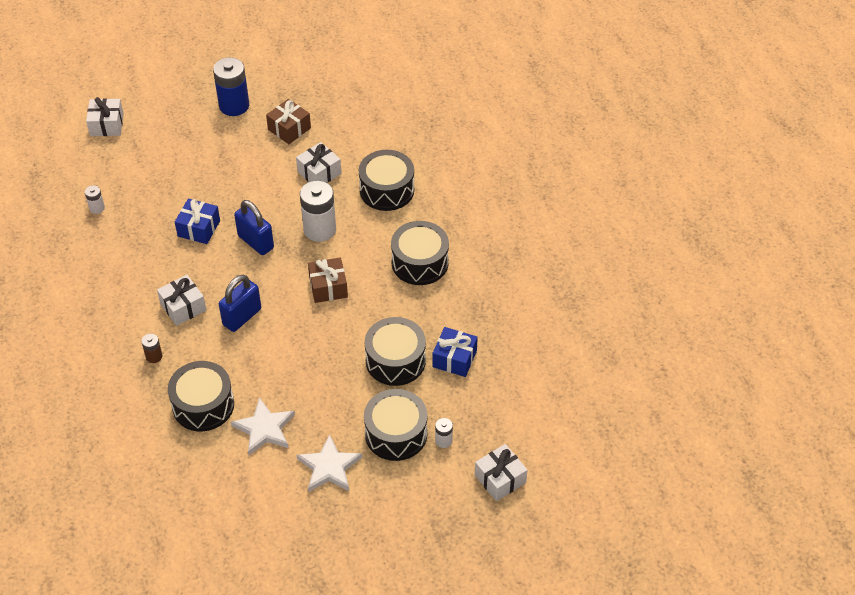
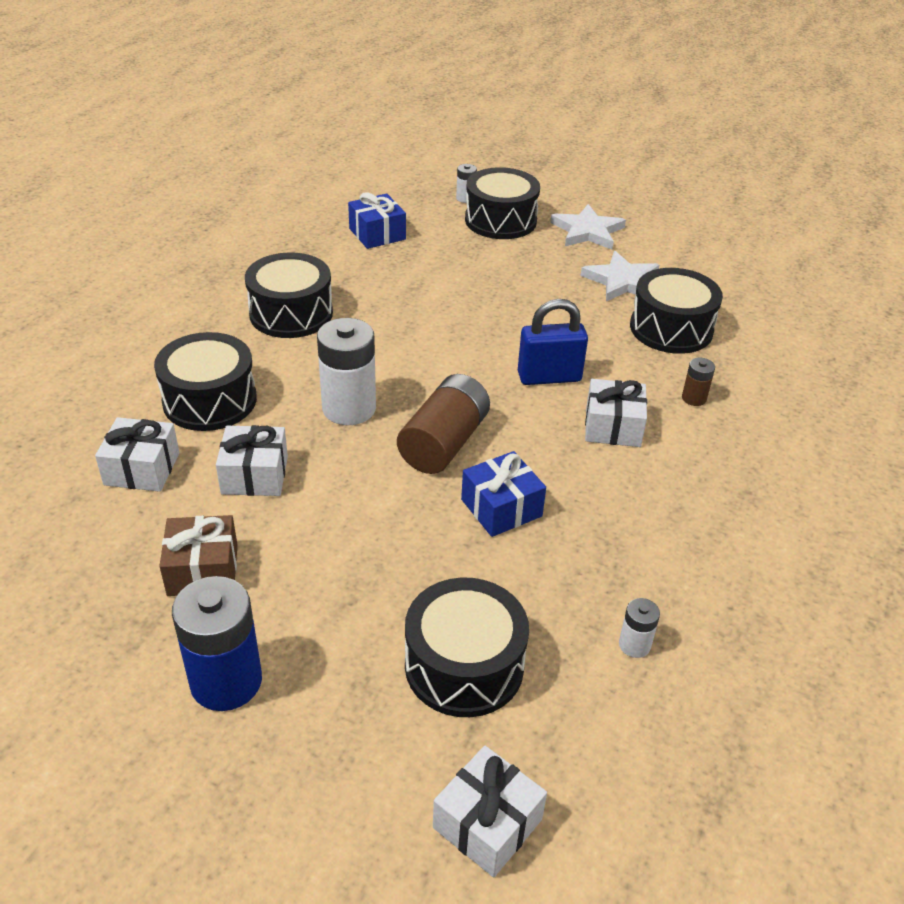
camera: 140 degrees left, 10 degrees down
(256, 242) = (444, 443): blue padlock -> brown battery
(328, 287) = (417, 348): brown gift -> none
(395, 360) = (432, 260): black drum -> black drum (464, 665)
(500, 479) = (452, 162): white gift -> white gift (142, 469)

